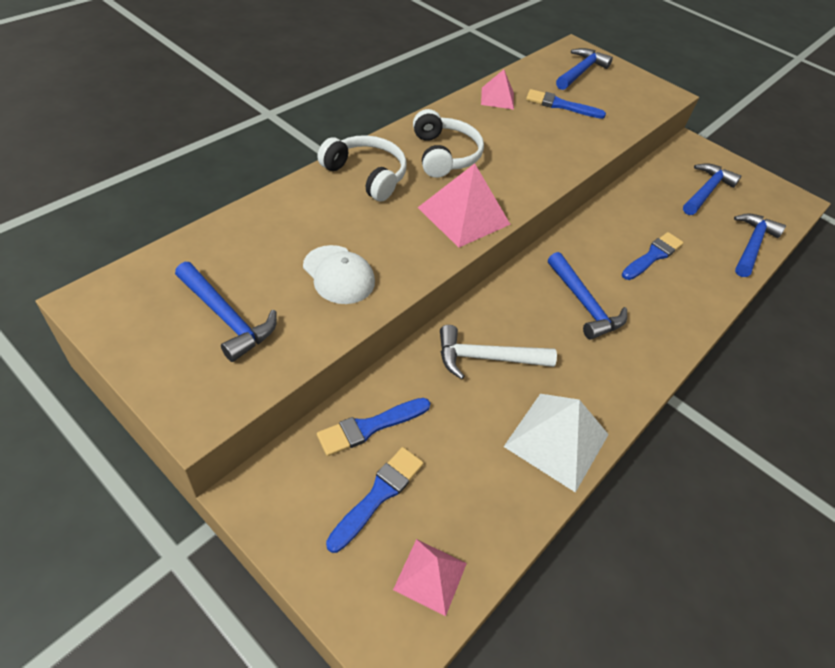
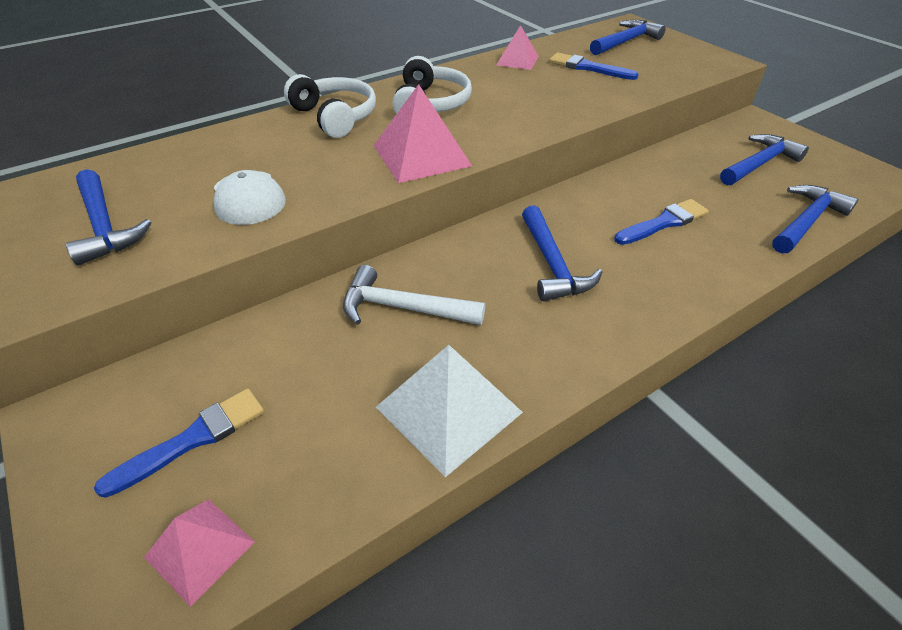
camera: 20 degrees right, 5 degrees down
(370, 427) = (227, 363): blue brush -> none

